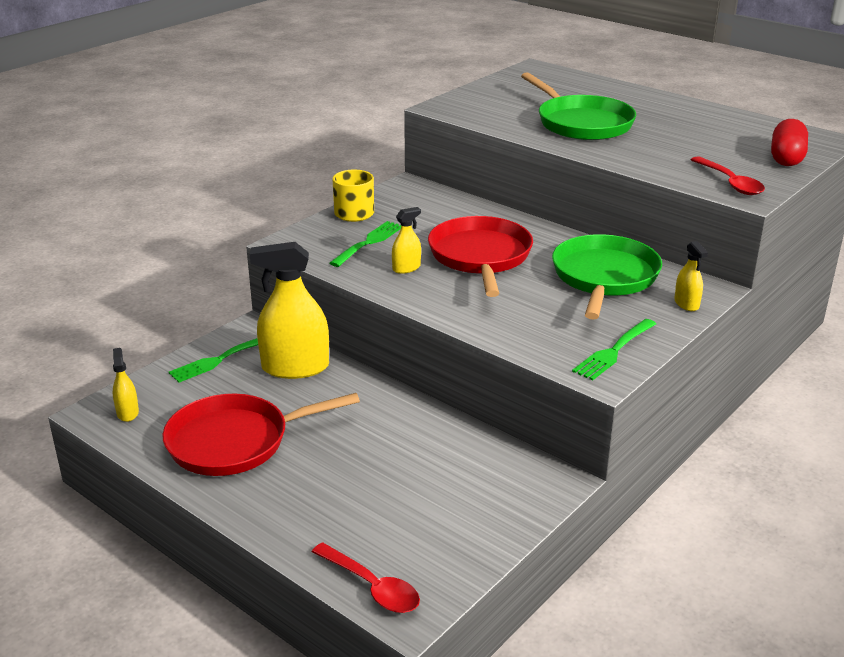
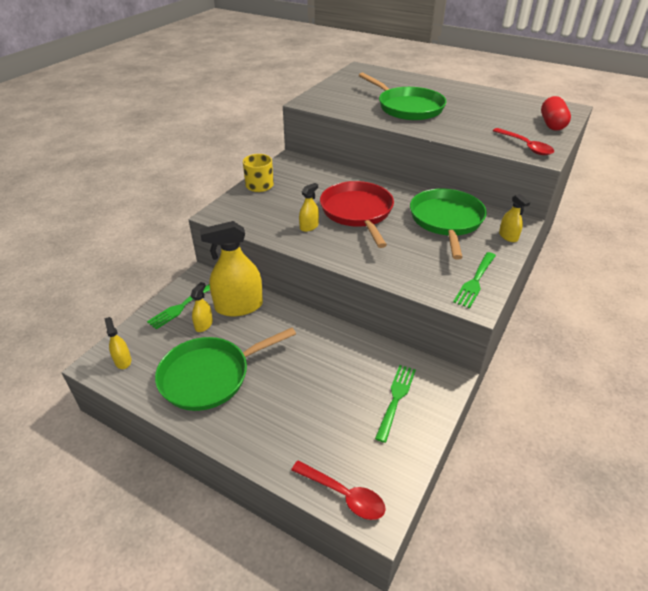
camera: 10 degrees left, 10 degrees up
(234, 442) = (209, 376): red pan -> green pan
(242, 384) = (204, 325): none -> yellow spray bottle
(369, 242) = (276, 208): green fork -> green fork (396, 398)

